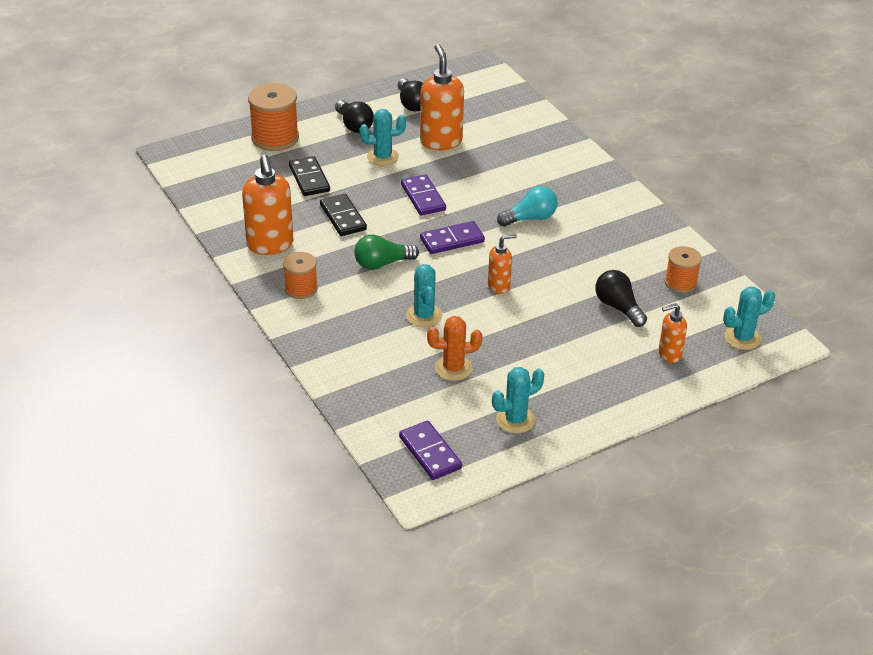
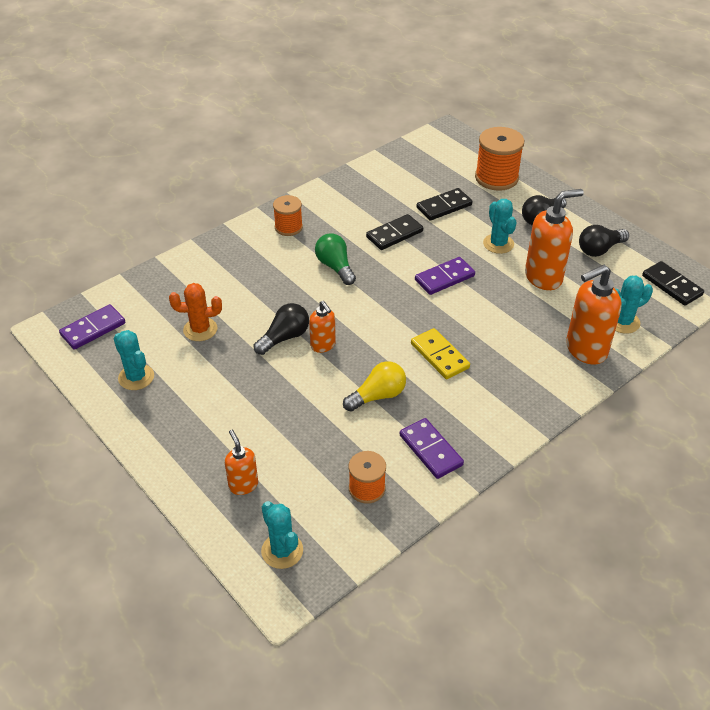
camera: 80 degrees right, 5 degrees up
(270, 245) = (341, 202): orange soap dispenser -> orange soap dispenser (585, 350)
(424, 315) = (268, 302): turquoise cactus -> turquoise cactus (622, 322)
(452, 240) = (384, 305): purple domino -> purple domino (431, 450)
(453, 368) = (200, 329): orange cactus -> orange cactus turned 75 degrees counterclockwise
(473, 80) = (671, 285): none -> black domino
(530, 218) = (439, 356): turquoise light bulb -> yellow domino
(573, 261) = (377, 396): none -> yellow light bulb
(618, 307) = (311, 438): black light bulb -> black light bulb (284, 337)

